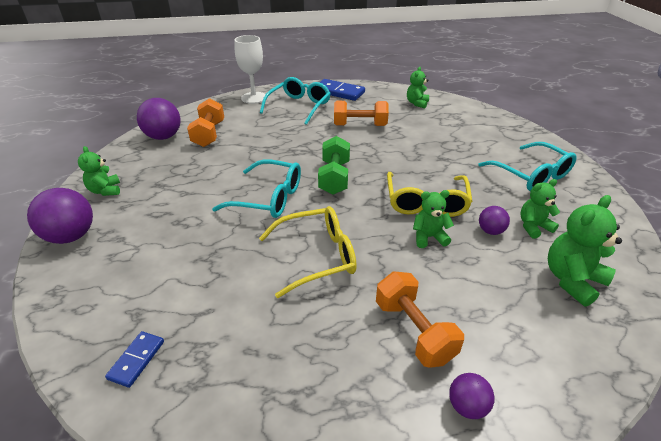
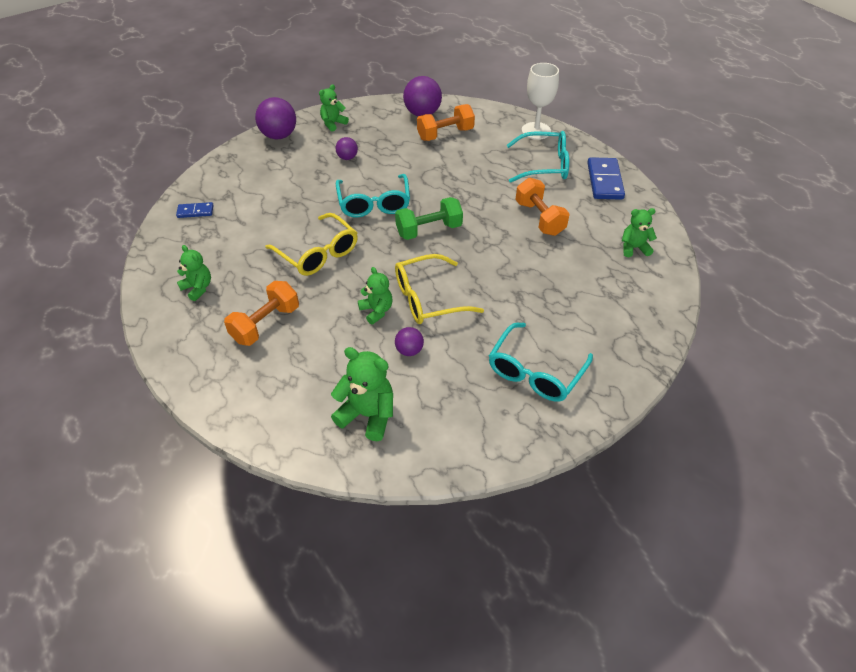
camera: 65 degrees right, 10 degrees up
(467, 406) = (213, 363): purple ball -> purple ball (347, 158)
(533, 227) = (434, 381): green teddy bear -> green teddy bear (198, 288)

